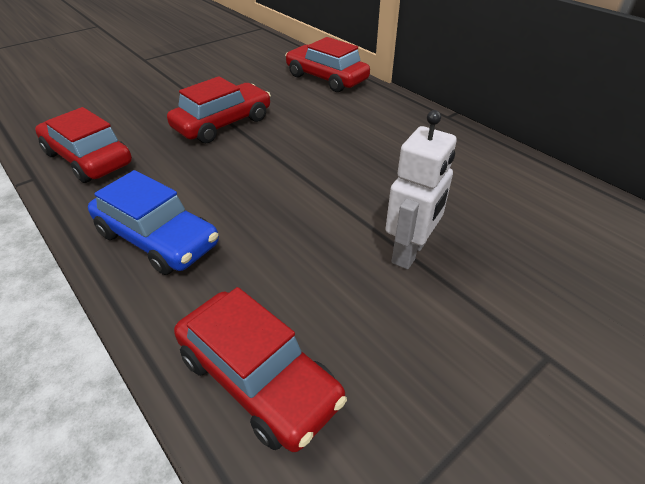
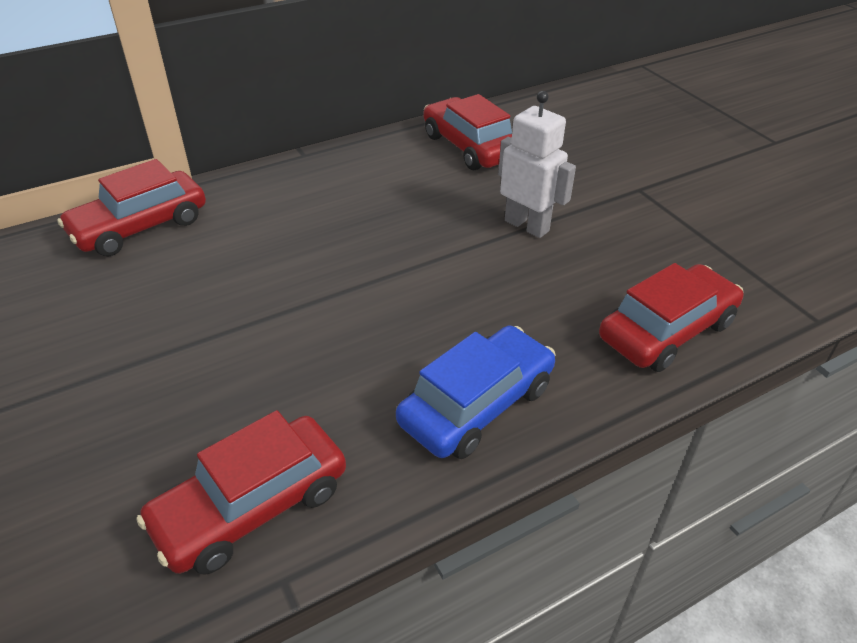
camera: 80 degrees left, 0 degrees up
(223, 123) = (219, 341): red car -> red car (469, 147)

